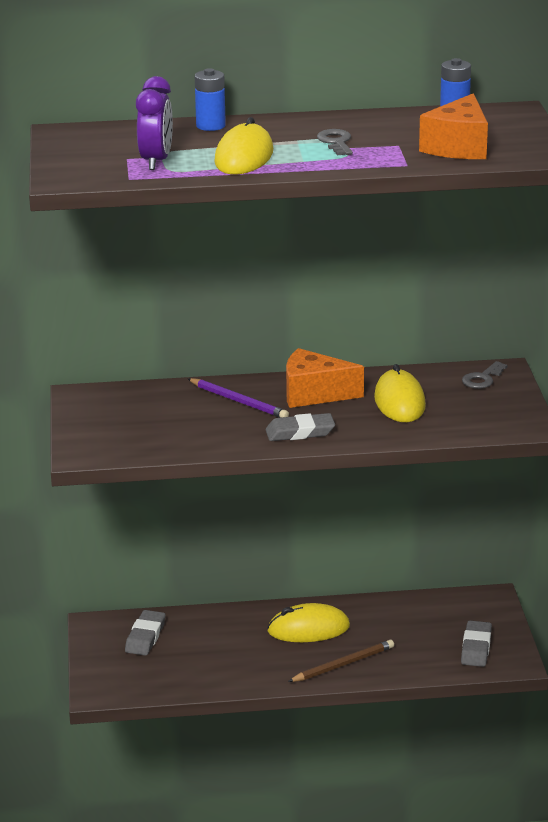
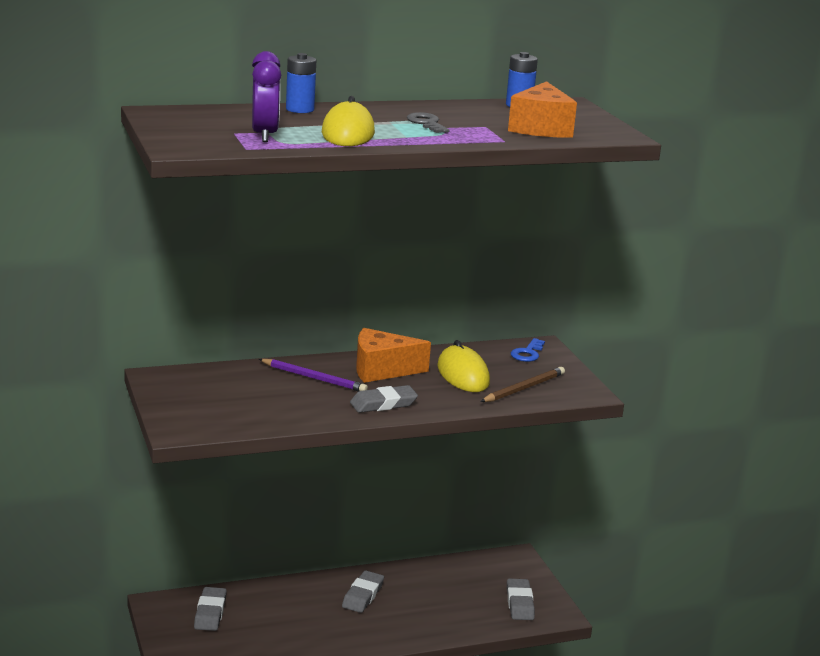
camera: 15 degrees left, 5 degrees down
(308, 629) = (363, 595): yellow mouse -> grey eraser
(343, 664) = (405, 626): brown pencil -> brown pencil (523, 388)
(482, 379) = (527, 353): grey key -> blue key

